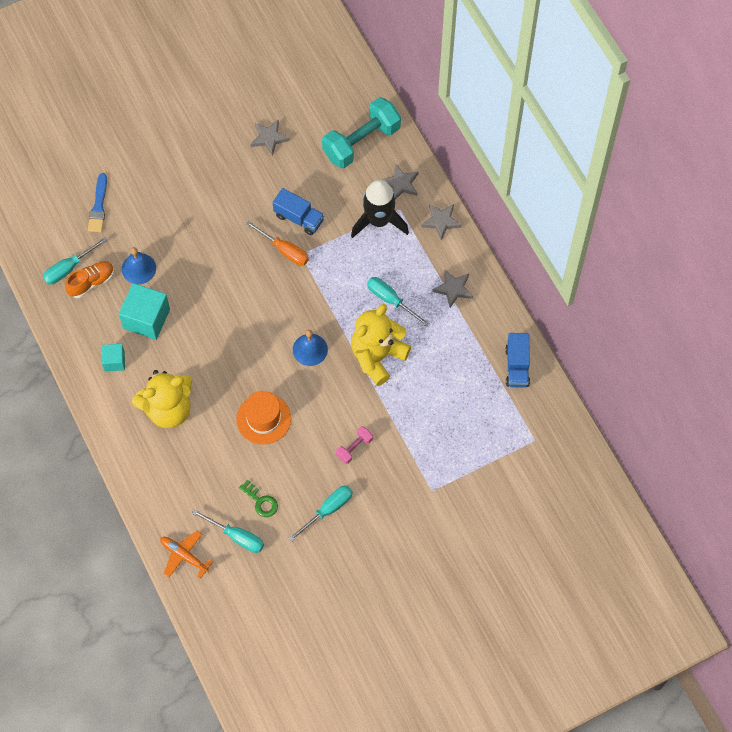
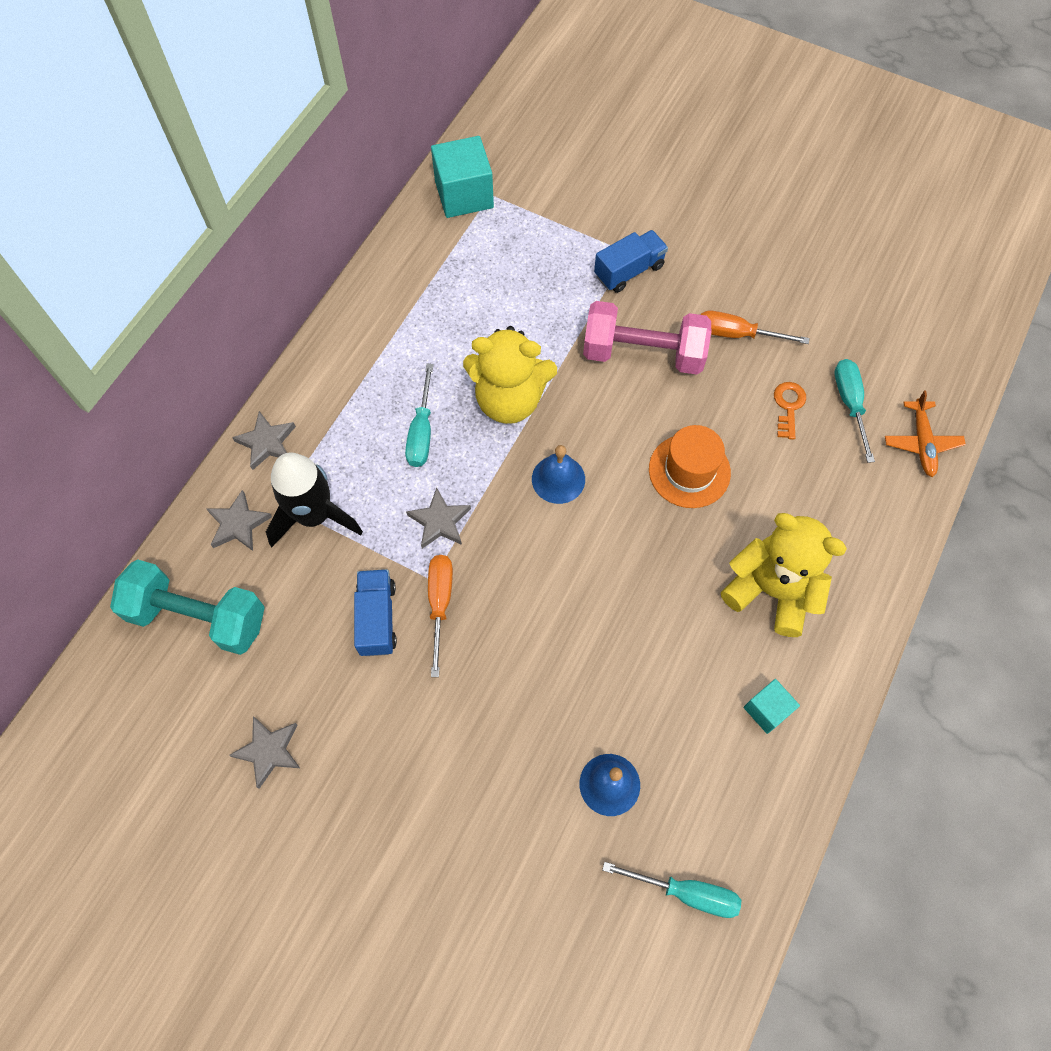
camera: 125 degrees left, 0 degrees up
(91, 282) = (682, 838): orange shoe -> none
(98, 206) = (555, 930): blue brush -> none
(146, 319) = (674, 713): turquoise cube -> turquoise cube (464, 194)
(261, 501) = (788, 406): green key -> orange key
(328, 510) = (737, 334): turquoise screwdriver -> orange screwdriver
(354, 448) = (643, 353): pink dumbbell -> pink dumbbell, size x2.16
(453, 289) = (357, 374): grey star -> grey star (439, 521)
(517, 366) = (413, 256): blue truck -> blue truck (629, 271)

